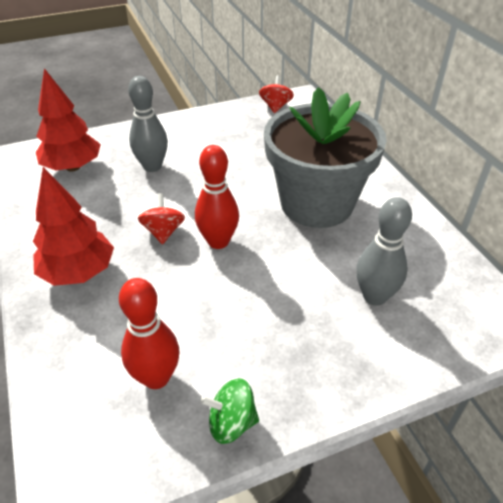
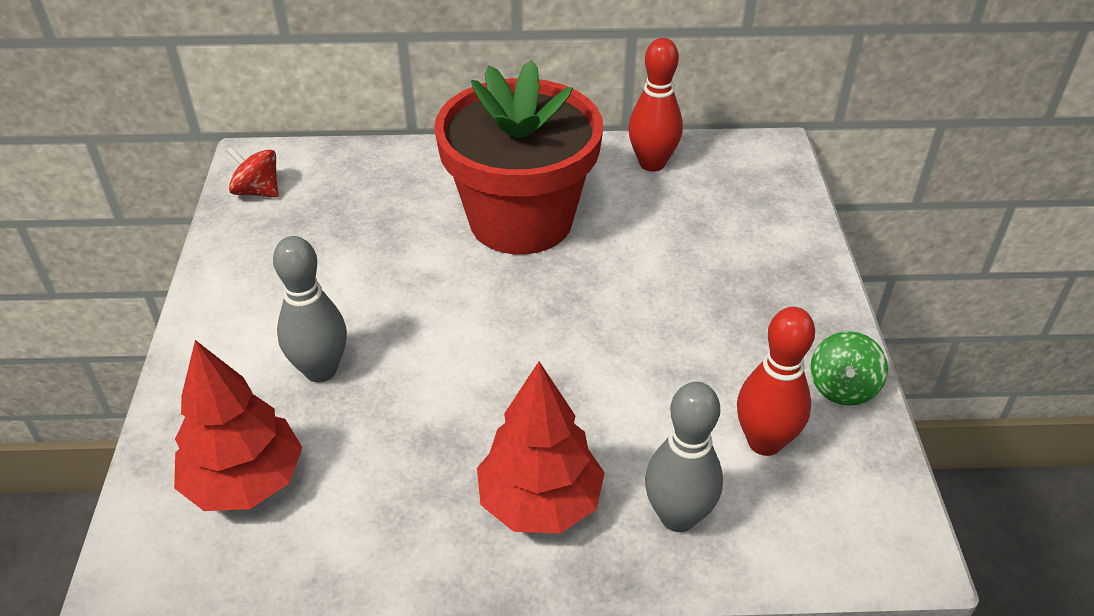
camera: 70 degrees left, 0 degrees up
(163, 232) = (497, 386): red spinning top -> none
(218, 241) = (548, 332): red bowling pin -> red bowling pin (652, 163)
(316, 203) = (521, 220): grey flower pot -> red flower pot
(374, 296) = (703, 226): grey bowling pin -> grey bowling pin (678, 516)

